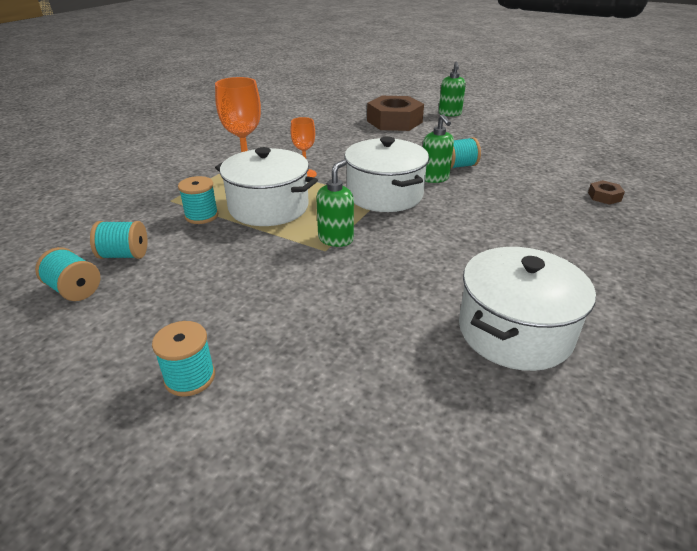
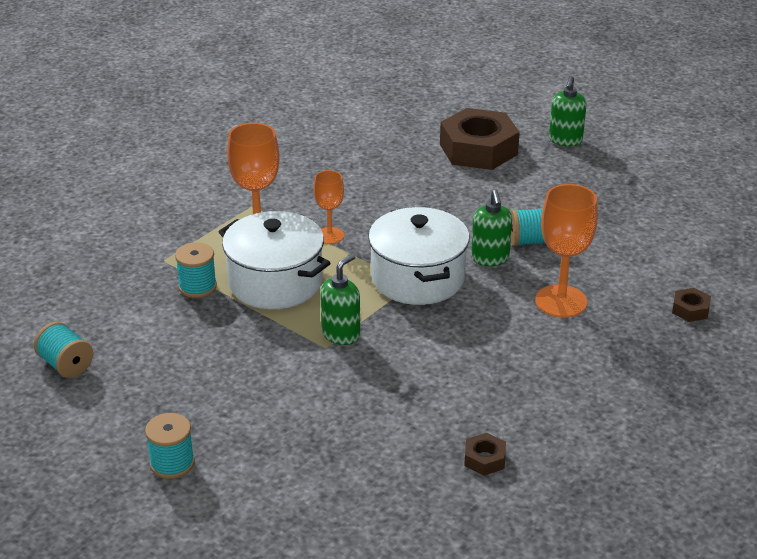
camera: 10 degrees right, 0 degrees up
(124, 255) = (113, 330): turquoise spool -> none
(504, 200) = (561, 301): none -> orange goblet
(514, 331) = (484, 459): white pot -> brown nut

